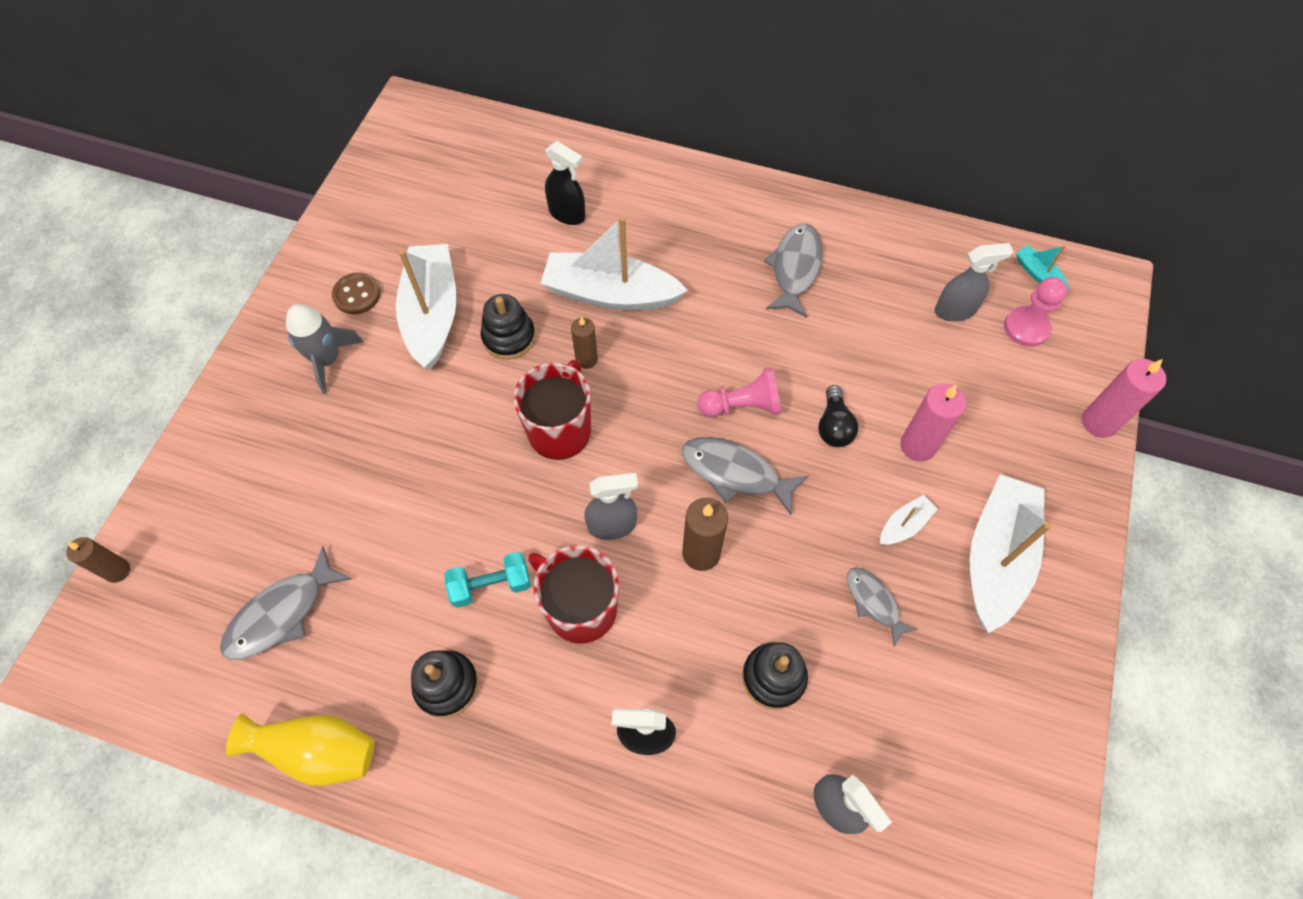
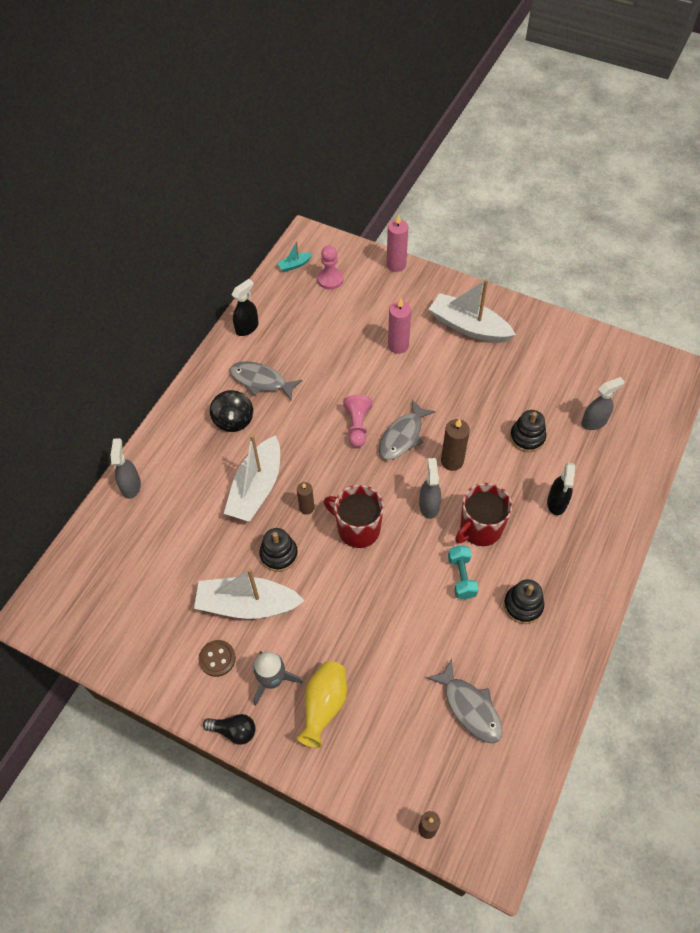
camera: 80 degrees left, 5 degrees down
(319, 752) = (560, 681): yellow vase -> yellow vase (324, 706)
(567, 214) = (179, 508): black spray bottle -> black spray bottle (247, 327)
(718, 247) = (233, 420): none -> black spinning top
(834, 426) = (379, 382): black light bulb -> black light bulb (234, 731)
(874, 602) = (489, 385): grey fish -> none
(904, 525) = (446, 362): white boat -> none
(955, 310) = (311, 308): grey spray bottle -> grey spray bottle (131, 486)

